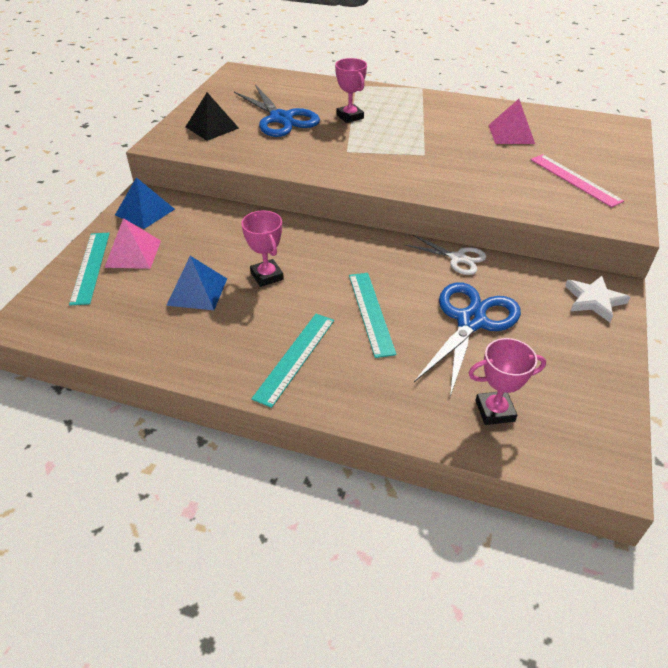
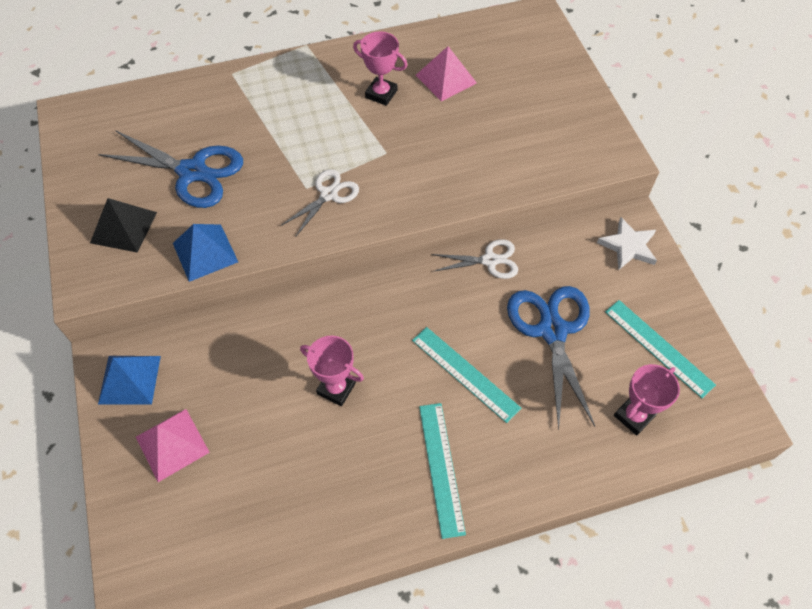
camera: 35 degrees left, 15 degrees up
(90, 267) = (142, 491): turquoise ruler -> turquoise ruler (658, 347)
(197, 291) = (285, 450): blue pyramid -> blue pyramid (205, 252)
(350, 116) = (266, 131): pink trophy -> pink trophy (381, 94)
(359, 160) = (329, 194): none -> white scissors
(574, 180) = (543, 118): pink ruler -> none

